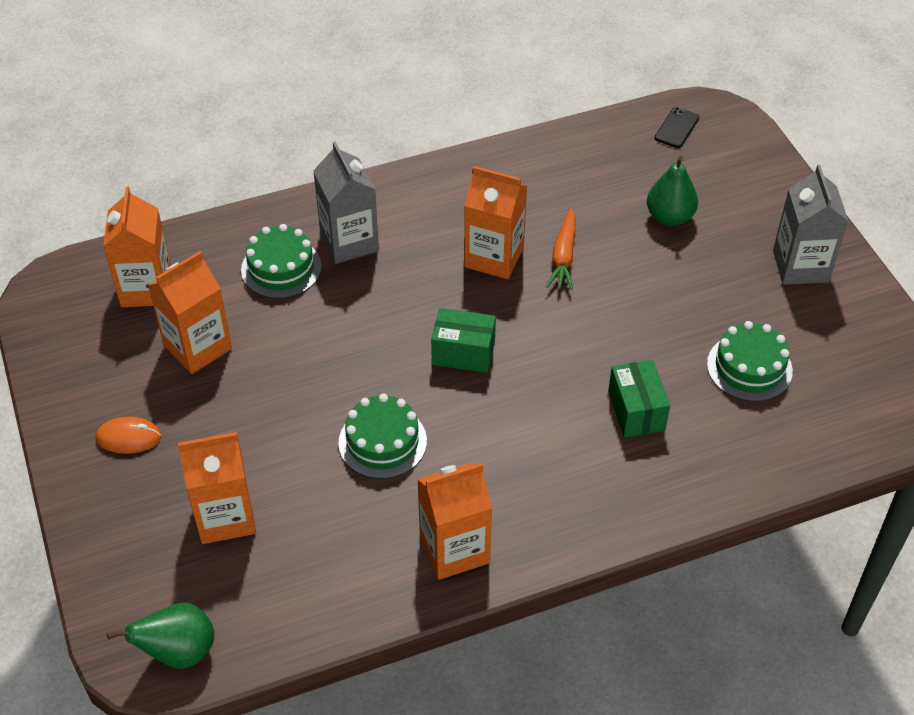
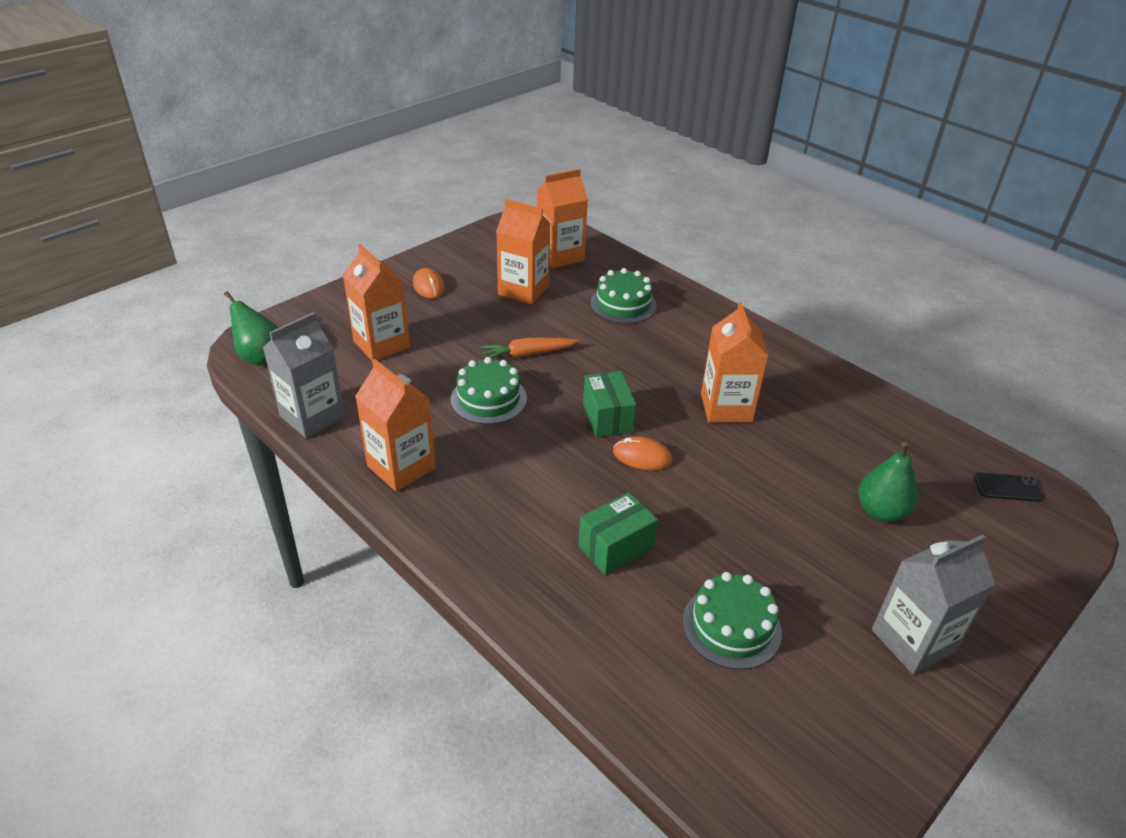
camera: 65 degrees right, 10 degrees down
(349, 242) = (676, 328): grey carton -> grey carton (312, 417)
(530, 347) = (642, 456): none -> orange mouse
(563, 256) = (764, 450): orange carrot -> orange carrot (528, 354)

